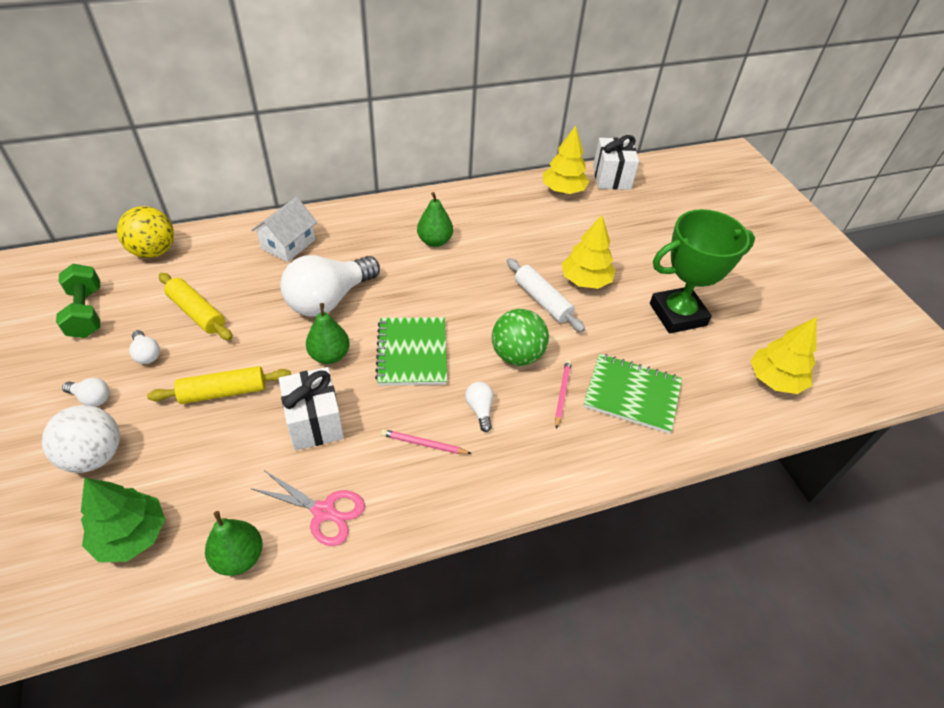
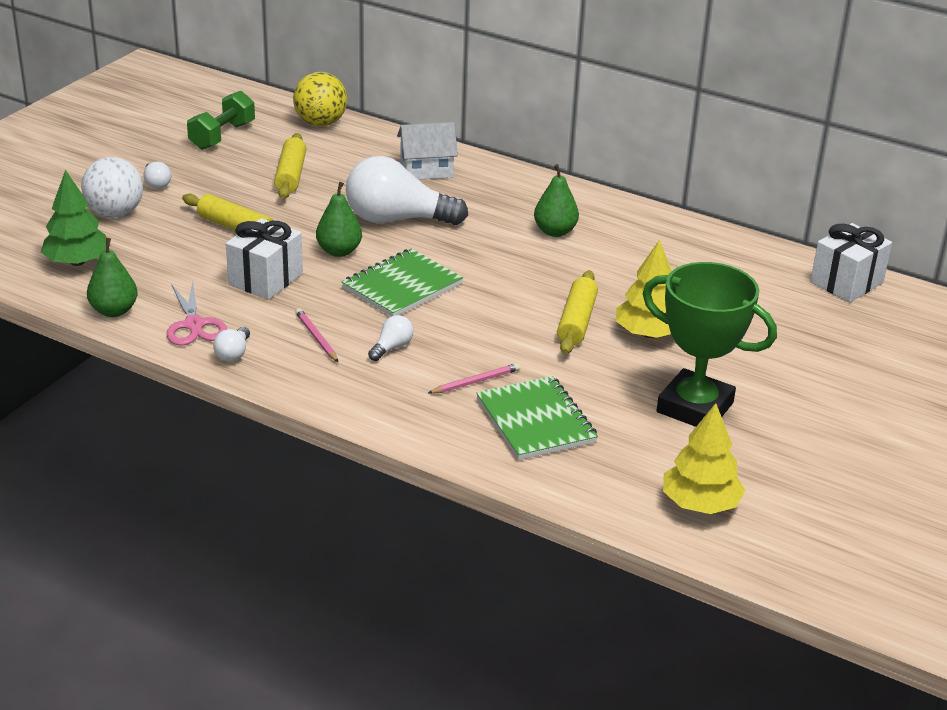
camera: 50 degrees right, 15 degrees down
(146, 354) = (223, 179): white light bulb -> white light bulb (233, 353)
(517, 355) = (484, 338): green ball -> none
(542, 300) = (577, 322): white rolling pin -> yellow rolling pin
(563, 190) = (765, 264): yellow tree -> none

